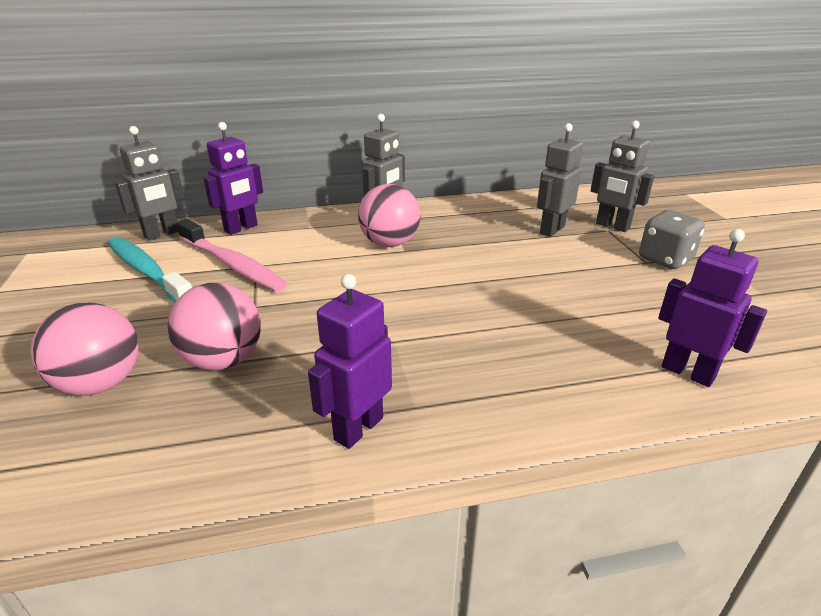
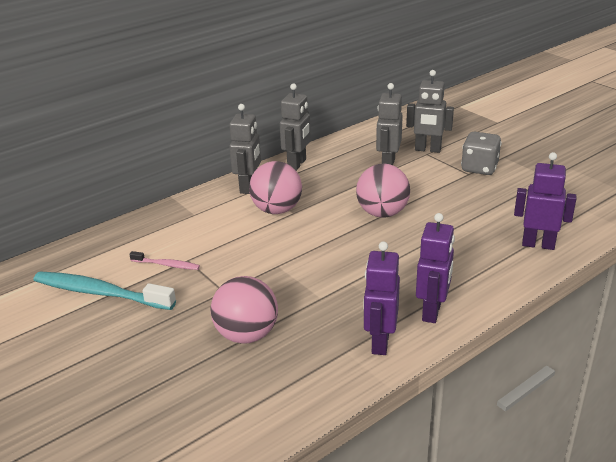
camera: 25 degrees left, 0 degrees up
(101, 384) = (176, 380): pink ball -> pink ball (382, 213)
(162, 234) = (68, 257): grey robot -> grey robot (297, 164)
(232, 264) = (166, 265): pink toothbrush -> pink toothbrush, size x0.49
(241, 228) = (136, 232): purple robot -> purple robot (432, 312)

